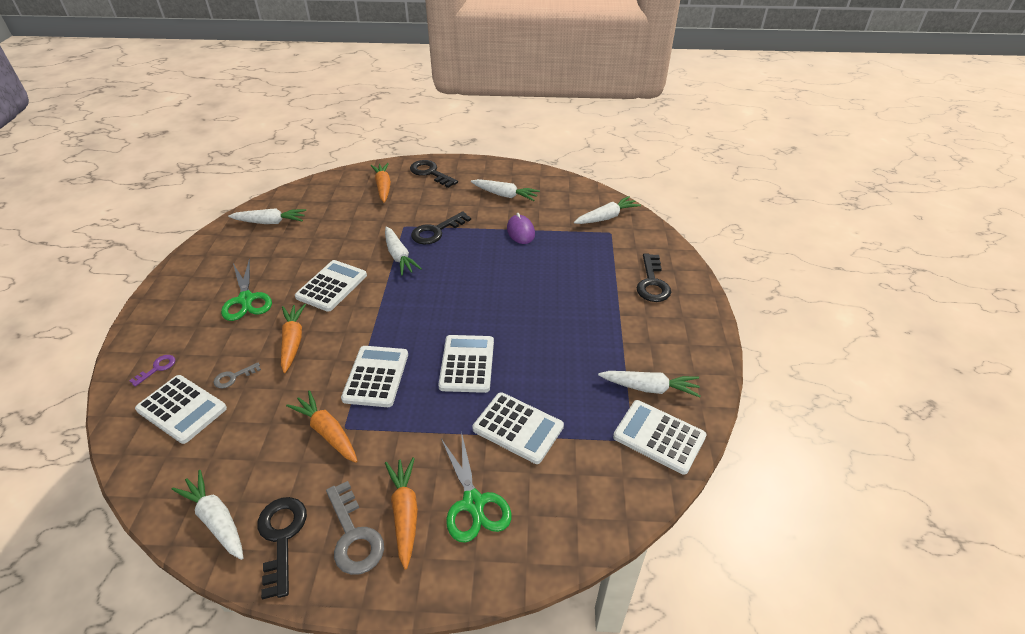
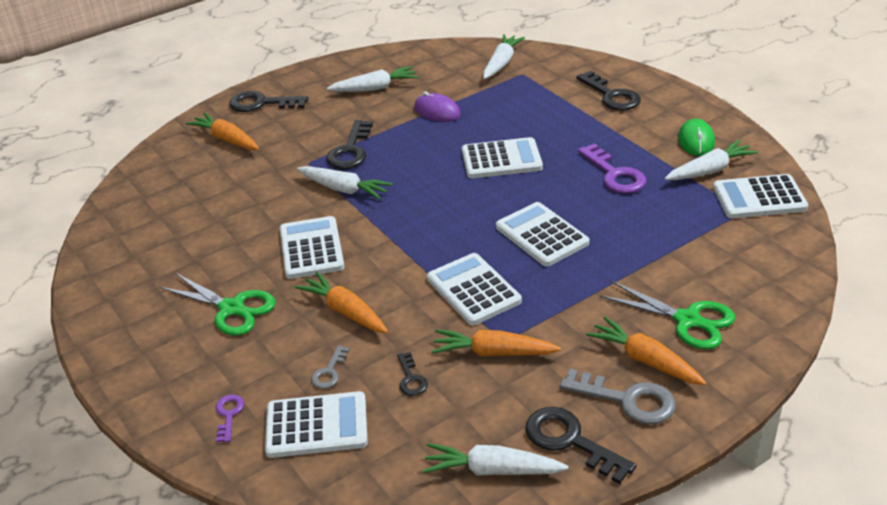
camera: 35 degrees left, 5 degrees down
(263, 415) = (411, 378): none -> black key
(270, 222) = (139, 232): white carrot -> none
(518, 428) = (649, 253): white calculator -> white calculator (501, 159)
(574, 347) = (614, 174): none -> purple key
(670, 356) = (696, 140): none -> green mouse

